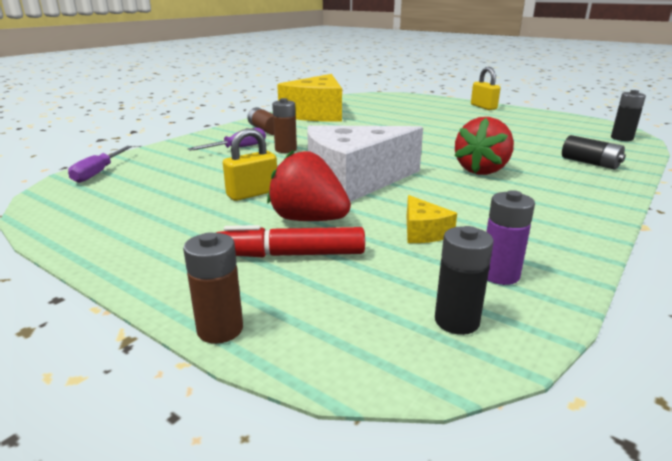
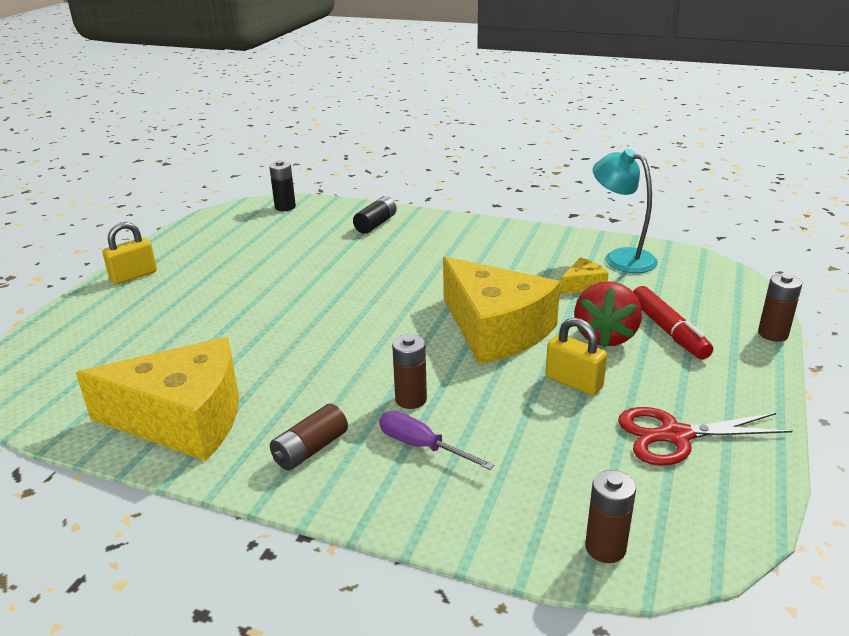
camera: 105 degrees left, 5 degrees up
(98, 173) = (605, 548): purple screwdriver -> brown battery
(145, 213) = (675, 436): none -> red scissors
(354, 181) = (496, 329): white cheese -> yellow cheese
(456, 321) = (683, 267): black battery -> none
(481, 170) = (424, 269): red strawberry -> none
(499, 275) = (621, 258): purple battery -> turquoise lamp

